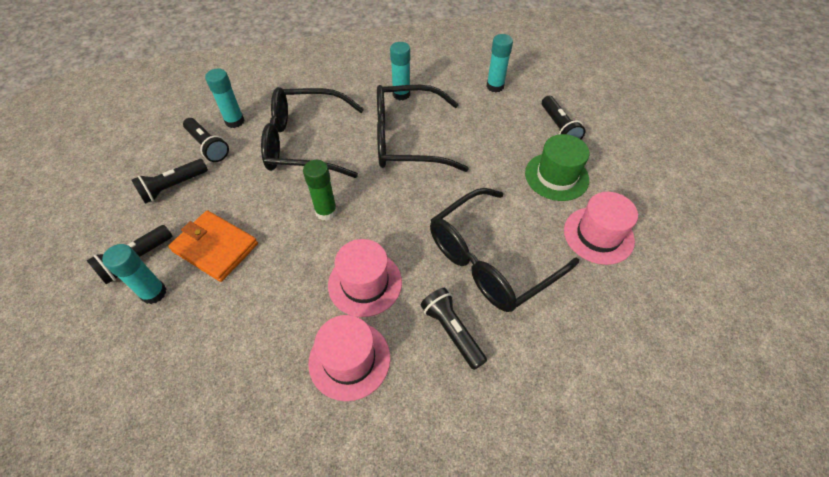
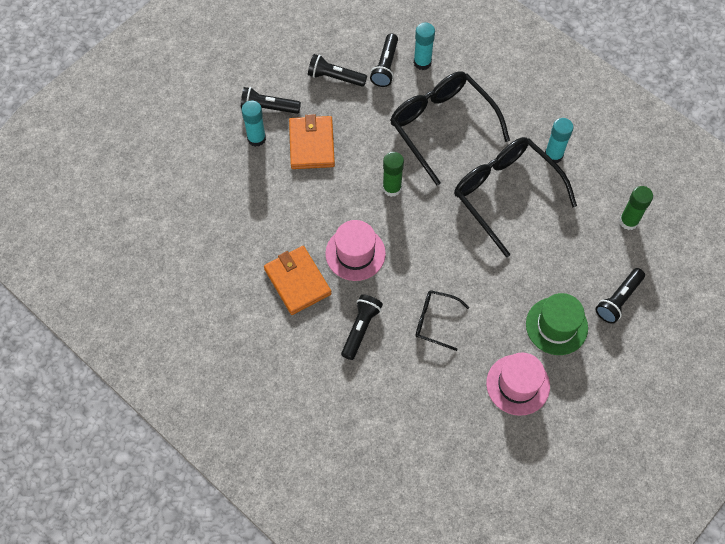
camera: 55 degrees right, 10 degrees up
(349, 360) = (297, 281): pink hat -> orange wallet
(490, 260) = (435, 321): black glasses -> black glasses, size x0.50
(495, 86) = (628, 221): turquoise glue stick -> green glue stick

